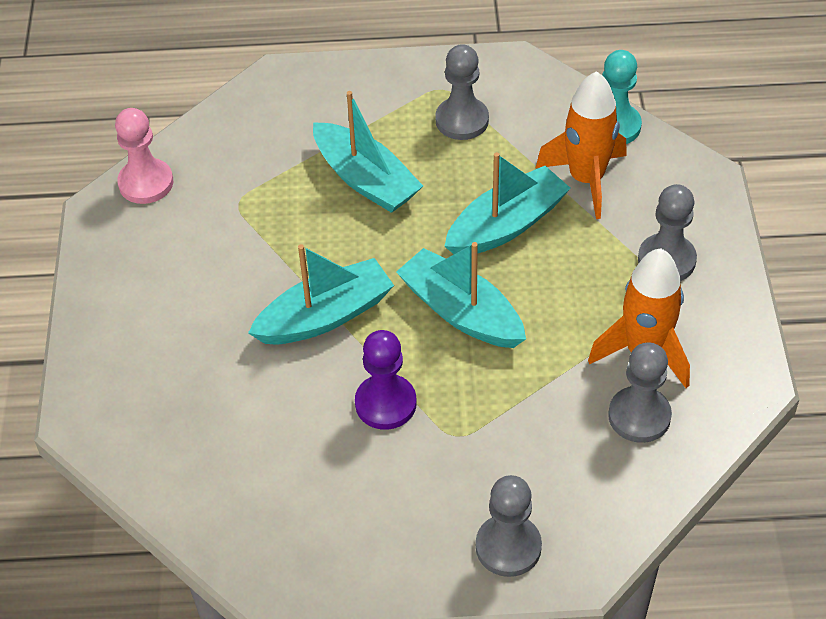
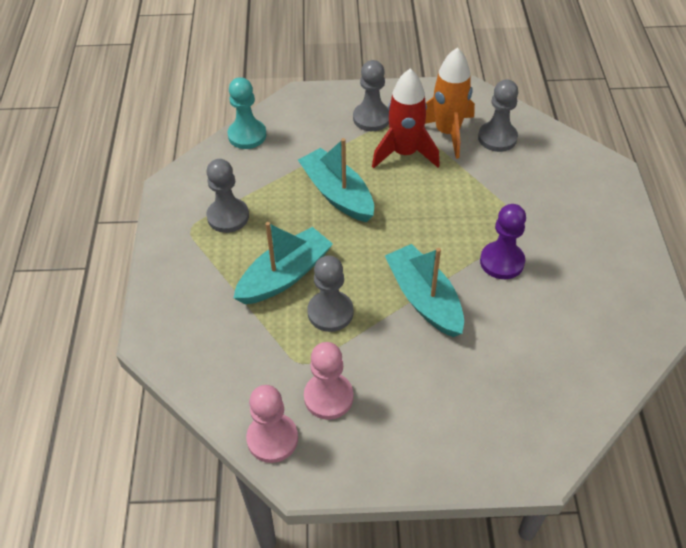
camera: 90 degrees left, 0 degrees up
(191, 227) = (328, 397): none -> pink pawn
(461, 312) = (418, 220): turquoise boat -> none
(508, 547) = (604, 200): grey pawn -> grey pawn (330, 312)
(586, 179) = (297, 151): orange rocket -> none
(593, 299) = (404, 153): none -> red rocket

